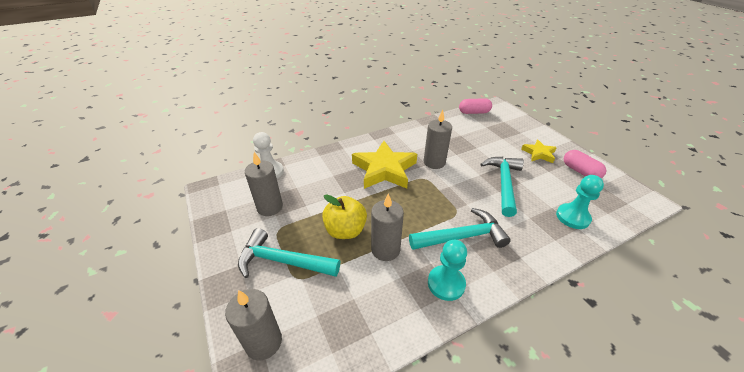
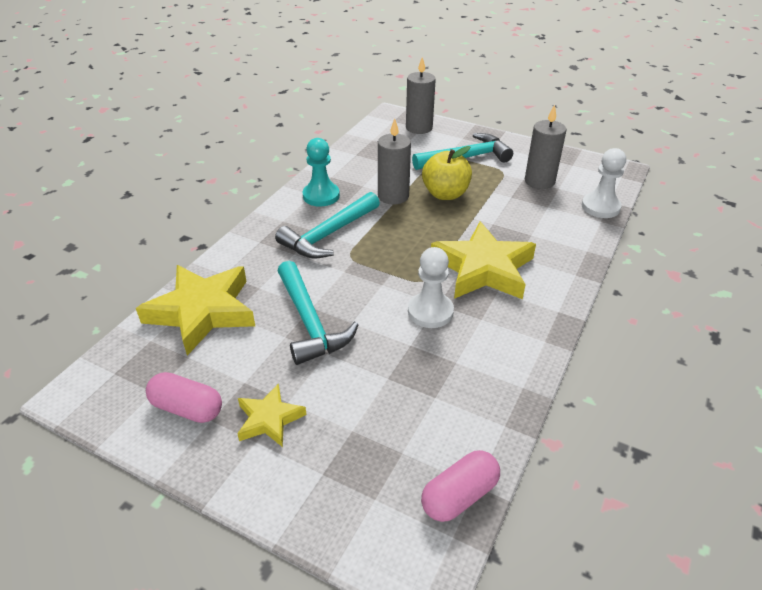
camera: 145 degrees right, 0 degrees up
(434, 162) = (430, 312): grey candle -> white pawn
(572, 217) = (202, 311): turquoise pawn -> yellow star

